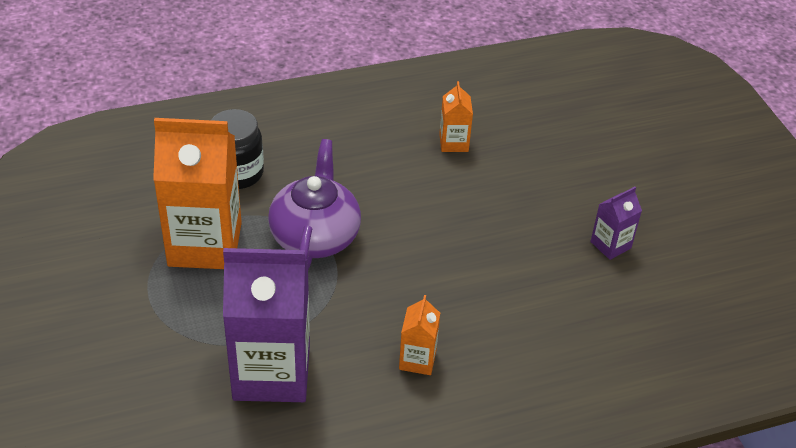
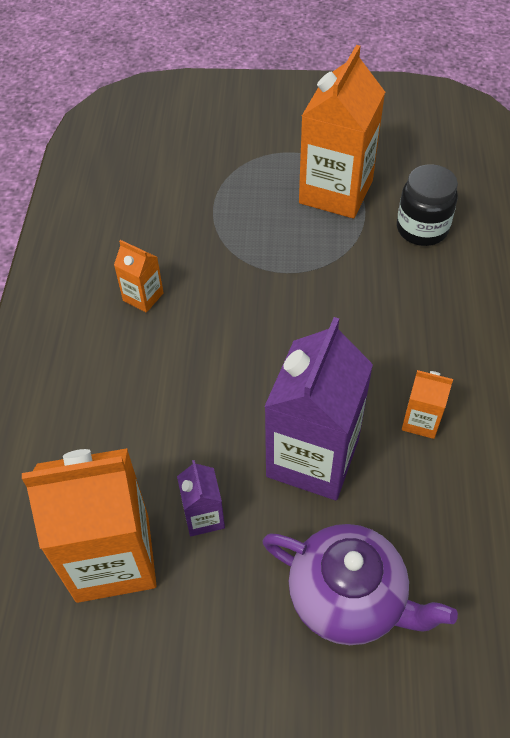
camera: 115 degrees right, 10 degrees up
(271, 372) = (180, 205): purple carton -> purple carton (312, 458)
(315, 235) = (318, 265): purple teapot -> purple teapot (349, 597)
(678, 288) = (113, 557): none -> orange carton

